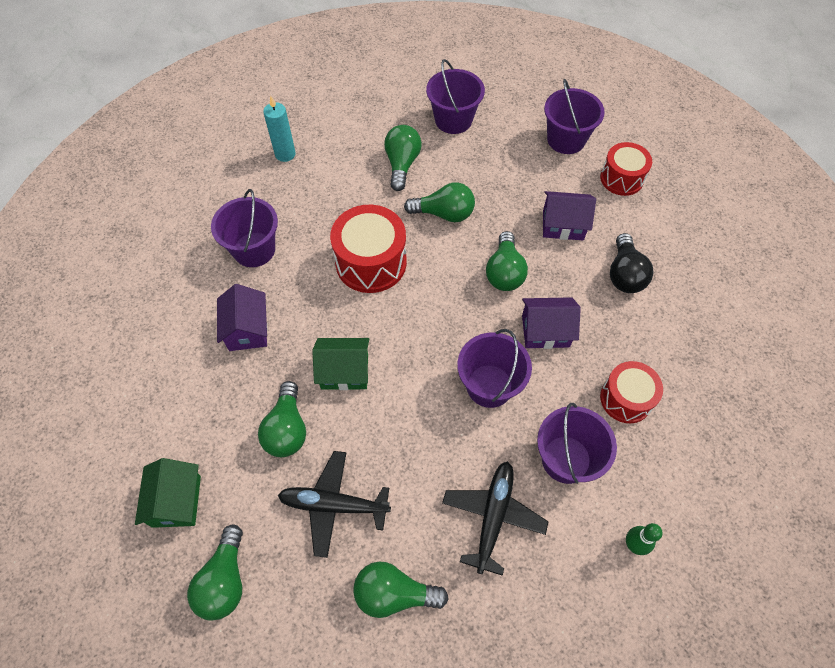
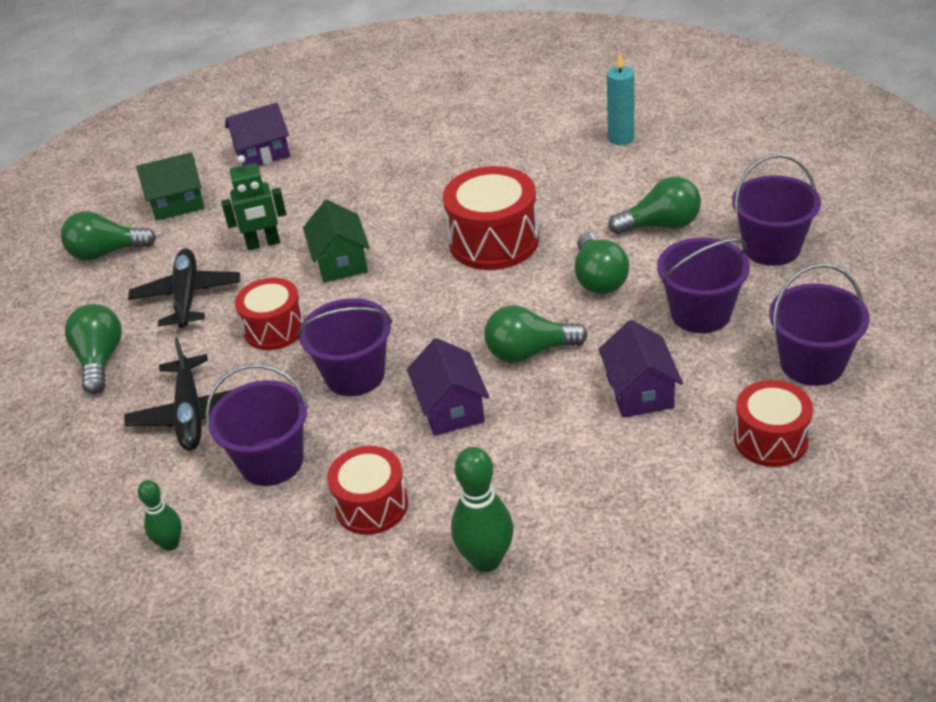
camera: 80 degrees right, 20 degrees down
(247, 329) = (371, 185): purple house -> purple house (262, 153)
(254, 249) = (473, 159): purple bucket -> purple bucket (700, 313)
(287, 429) = (263, 244): green light bulb -> green robot
(411, 436) = (274, 329): none -> red drum
(493, 516) = (190, 413): black plane -> black plane turned 75 degrees clockwise
(624, 274) = (581, 472): black light bulb -> none
(686, 342) = (486, 560): none -> green bowling pin

